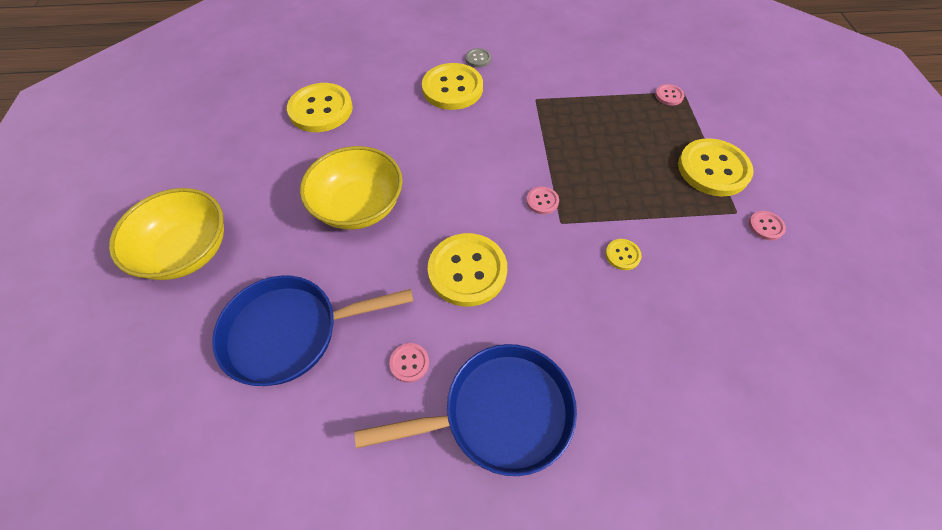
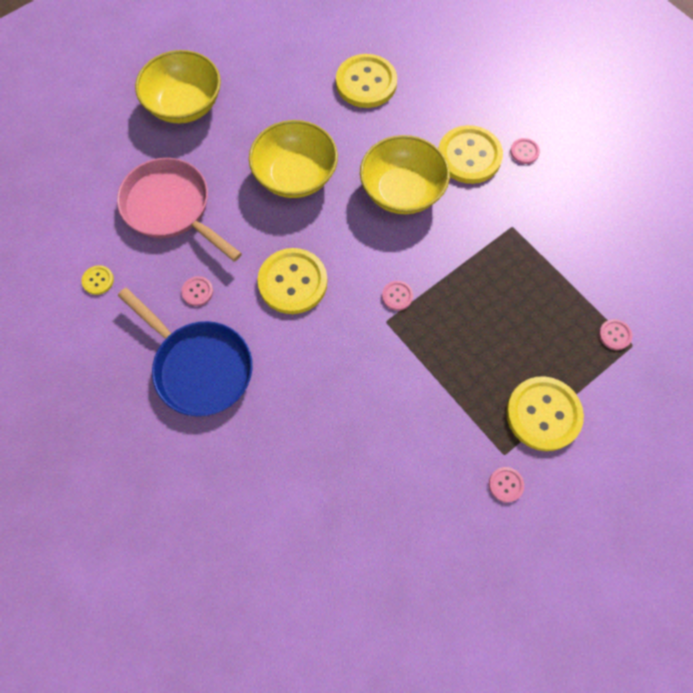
camera: 55 degrees right, 10 degrees up
(290, 332) = (171, 208): blue pan -> pink pan
(445, 143) = (402, 191): none -> yellow bowl
(478, 59) = (524, 152): grey button -> pink button
(622, 255) = (387, 382): yellow button -> yellow button (98, 280)

